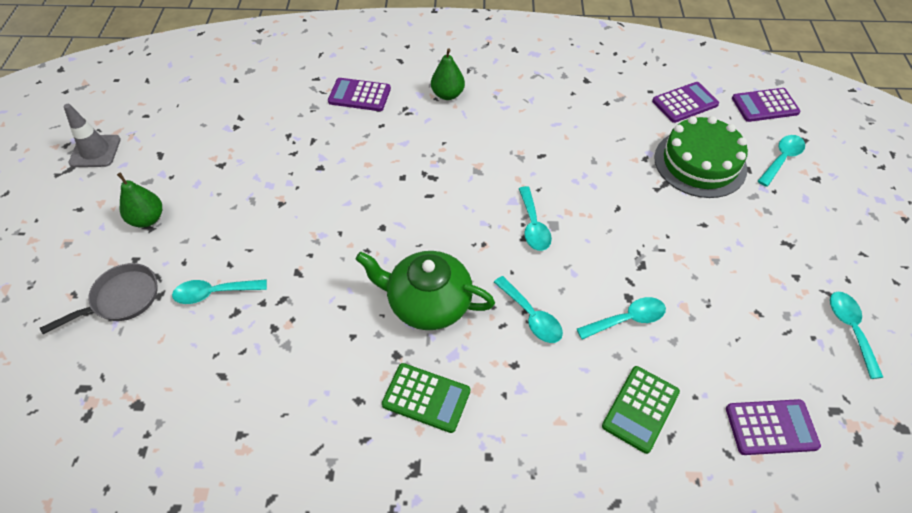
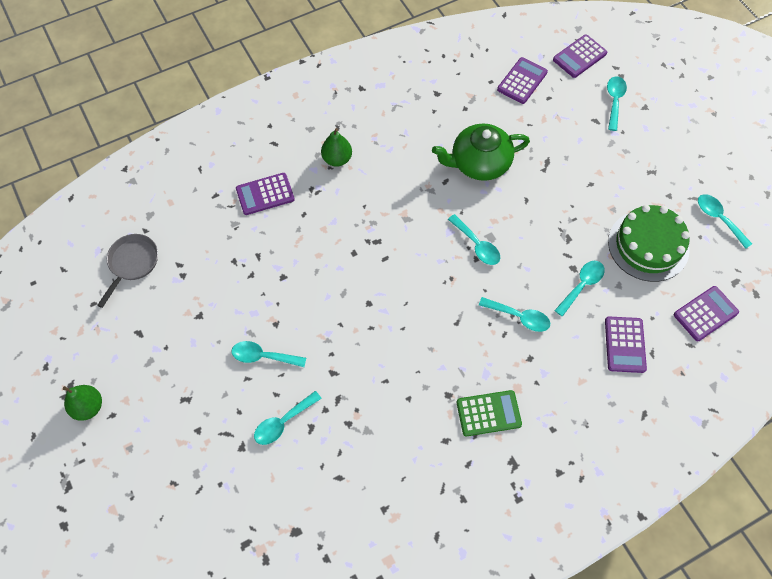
camera: 30 degrees left, 10 degrees up
(95, 151) = (78, 359): grey traffic cone -> none
(121, 299) = (215, 466): grey pan -> grey pan (132, 263)
(147, 219) = (179, 393): green pear -> green pear (88, 407)
(246, 225) = (263, 356): none -> turquoise spoon
(428, 303) = (443, 345): green teapot -> green teapot (479, 163)
(640, 409) = (624, 345): green calculator -> purple calculator
(700, 163) = (561, 132): green cake -> green cake (648, 245)

